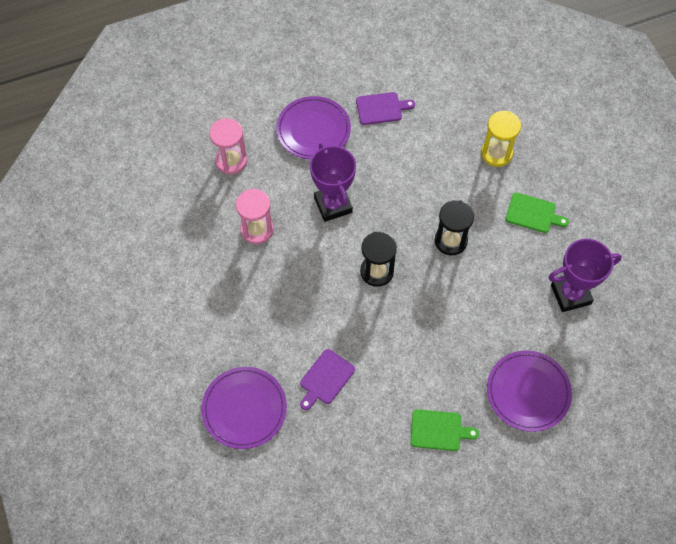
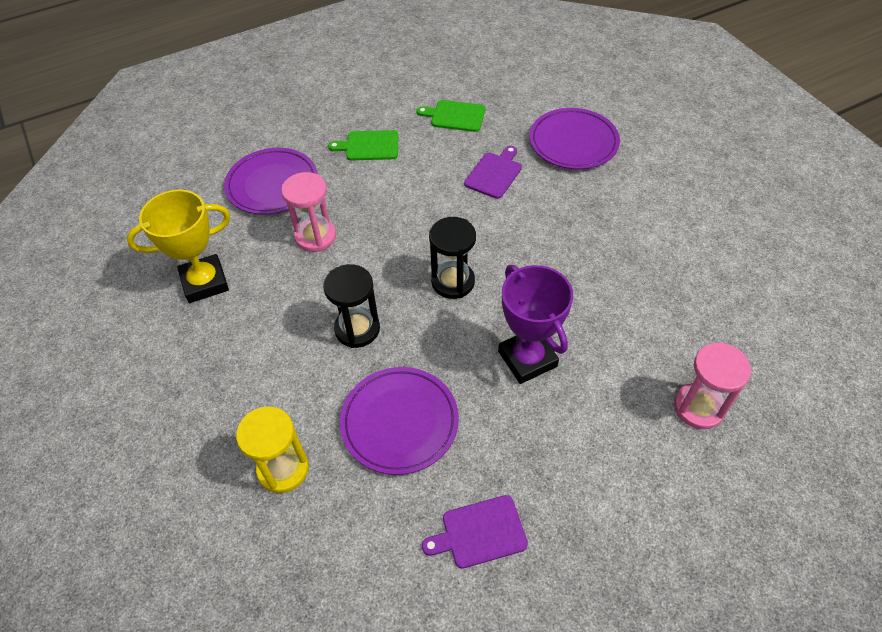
camera: 175 degrees right, 10 degrees down
(257, 230) = (623, 314): pink hourglass -> pink hourglass (315, 236)
(313, 130) = (586, 476): purple plate -> purple plate (399, 422)
(533, 213) = (238, 379): green cutting board -> green cutting board (455, 116)
(570, 294) = (205, 282): purple trophy -> yellow trophy

